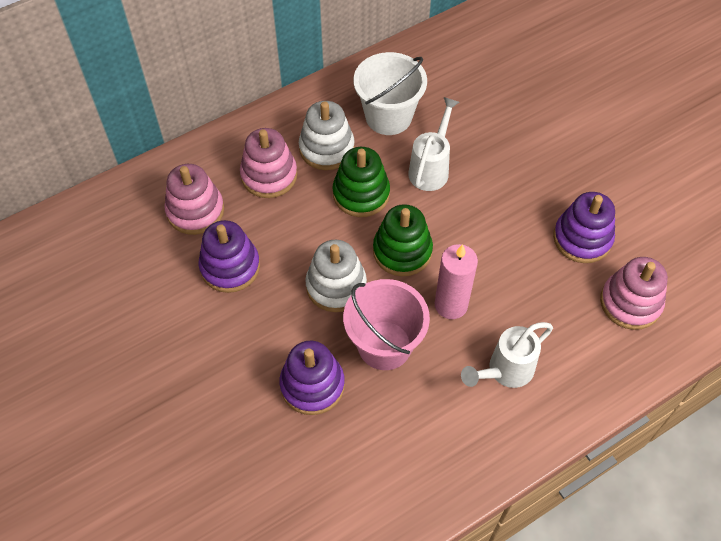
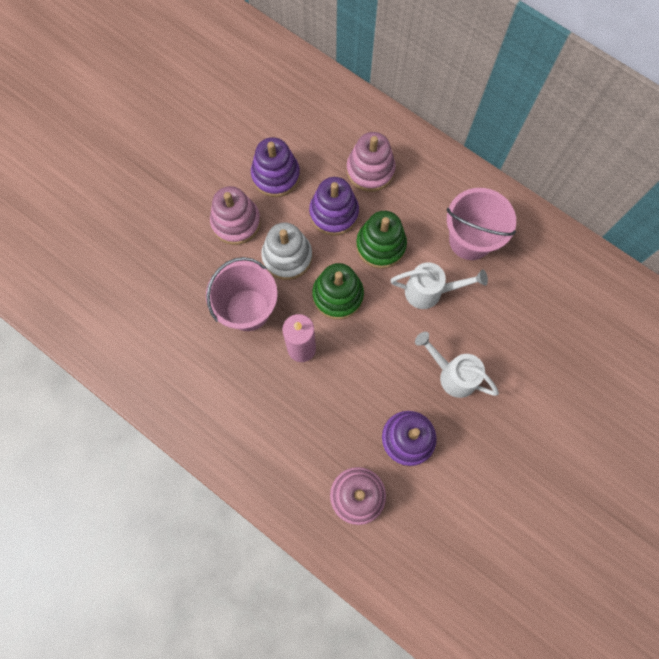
camera: 70 degrees right, 15 degrees up
(195, 211) = (316, 131): pink stacking toy -> pink stacking toy (236, 222)
(312, 385) = (197, 270): purple stacking toy -> purple stacking toy (334, 213)
(326, 148) = (415, 203): white stacking toy -> none
(388, 116) = (470, 240): white bucket -> pink bucket
(504, 371) = (256, 407): white watering can -> white watering can (452, 374)

